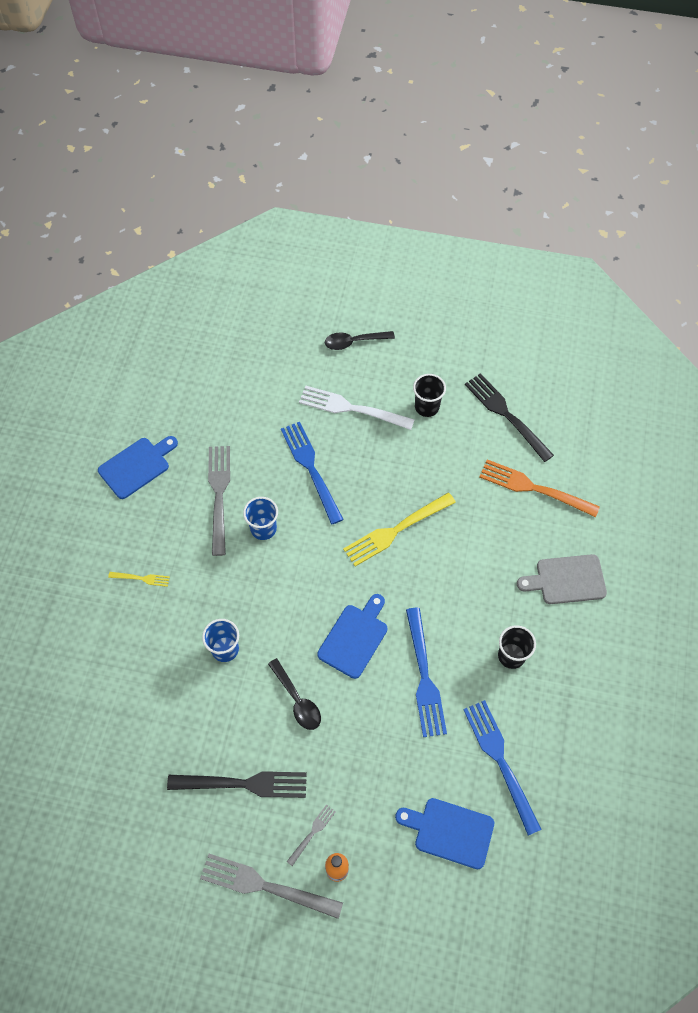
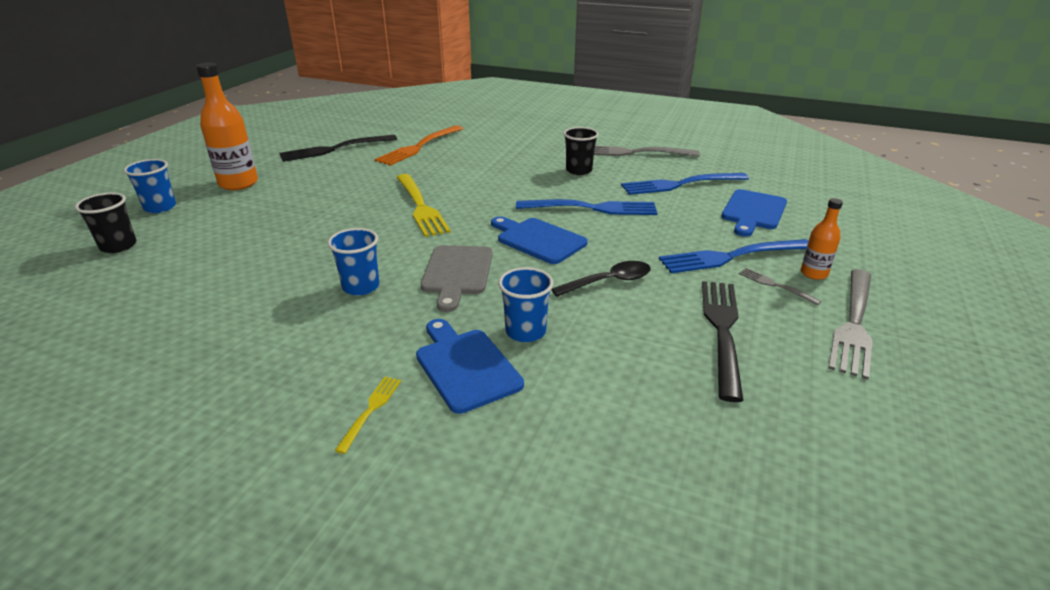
camera: 80 degrees left, 30 degrees down
(136, 466) = (149, 403): blue cutting board -> blue cutting board (465, 366)
(219, 495) = (280, 319): grey fork -> grey fork (634, 153)
(311, 468) = (302, 247): blue fork -> blue fork (731, 257)
(352, 408) = (247, 216): white fork -> none
(354, 342) = (160, 207): black spoon -> blue cup
(409, 373) = (238, 183): none -> orange bottle
(427, 407) = (289, 179): black cup -> black cup (118, 246)
(567, 580) = (514, 144): grey cutting board -> grey cutting board (457, 273)

